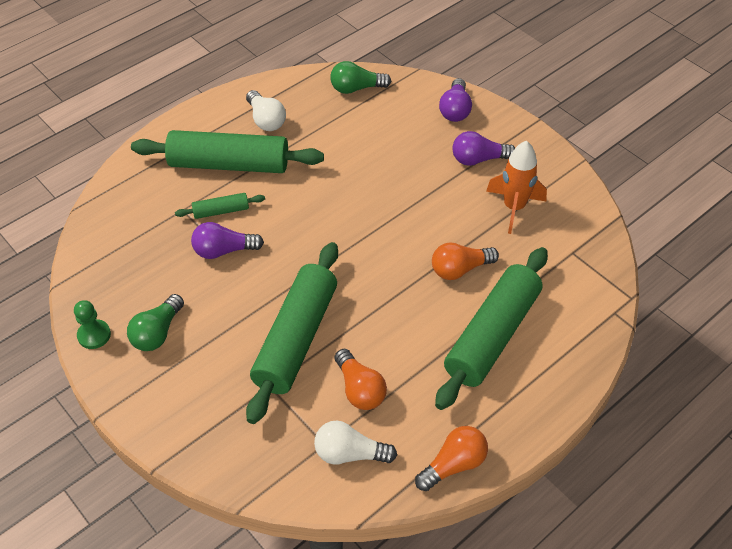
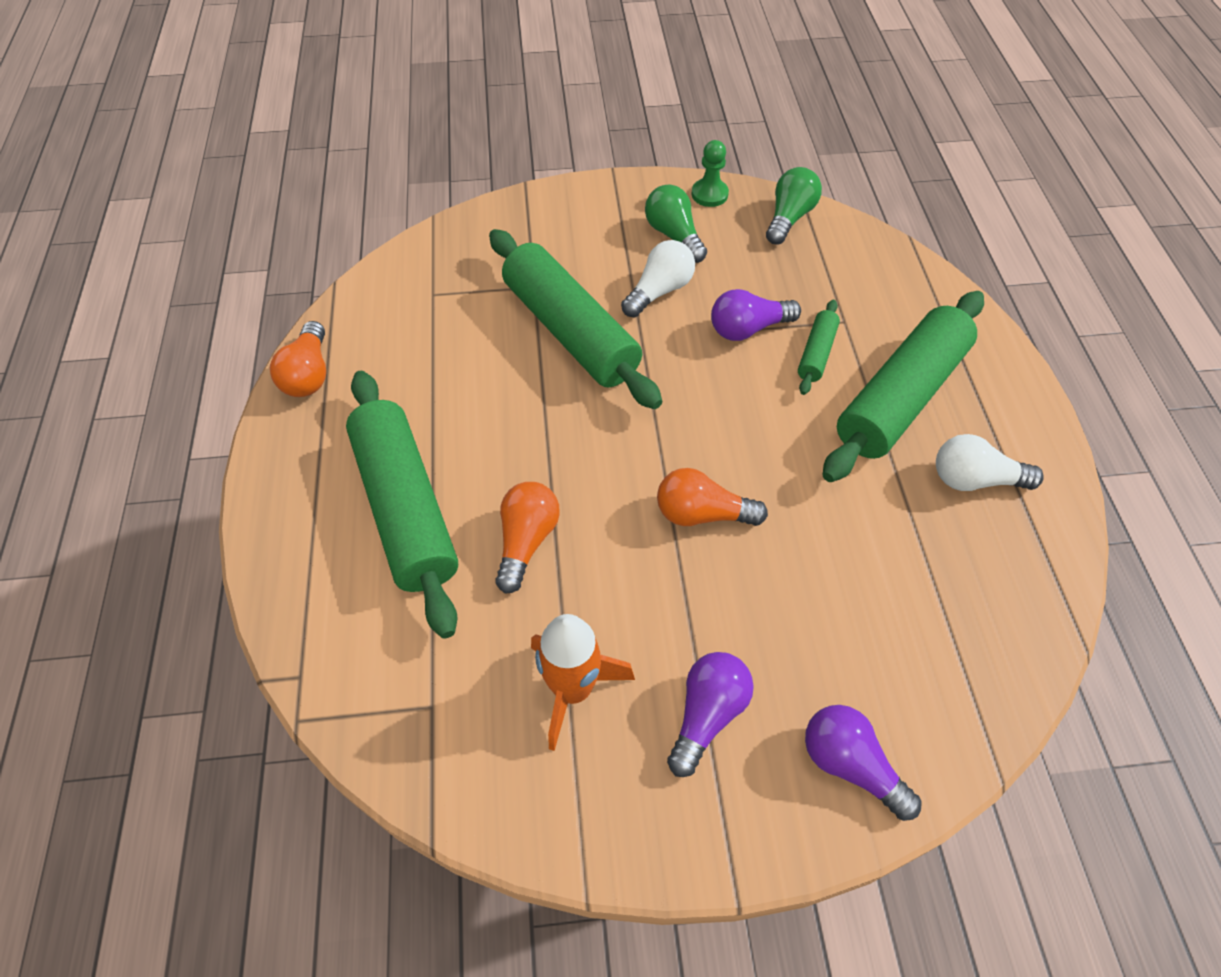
camera: 125 degrees right, 5 degrees up
(224, 250) = (748, 329): purple light bulb -> purple light bulb turned 135 degrees counterclockwise
(349, 453) = (404, 306): white light bulb -> white light bulb (659, 291)
(356, 88) = (992, 641): green light bulb -> green light bulb (789, 218)
(360, 389) = (461, 349): orange light bulb -> orange light bulb (702, 514)

